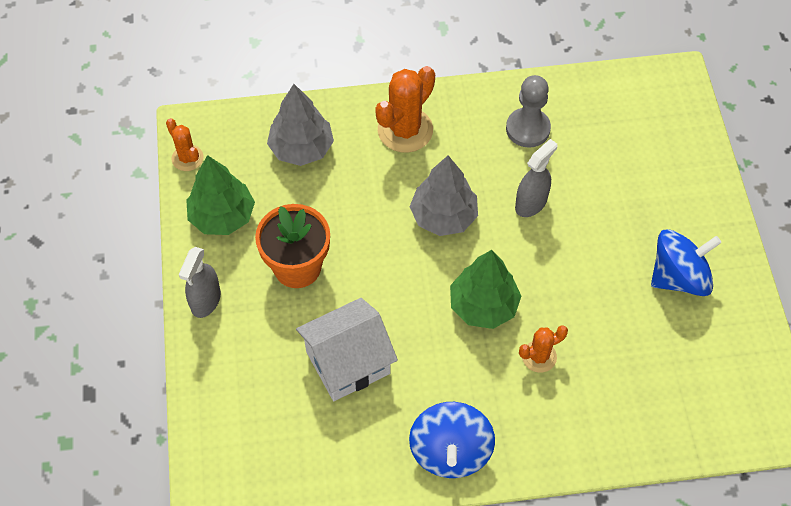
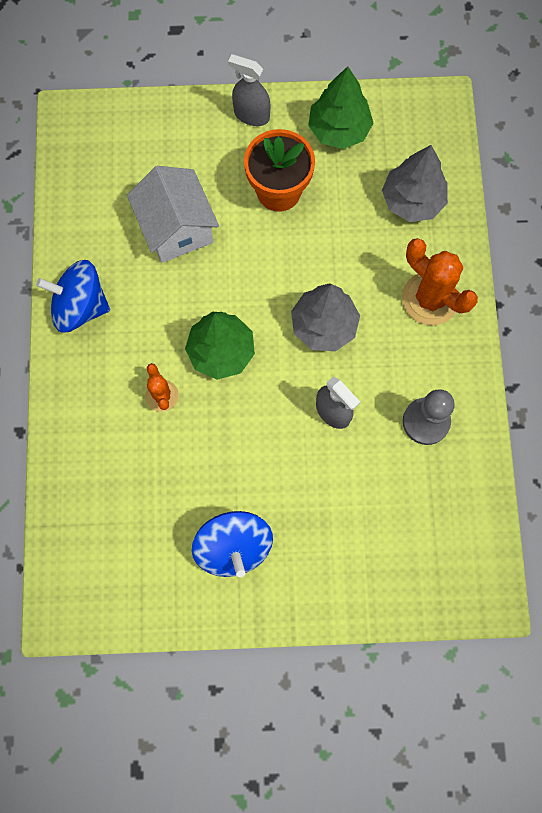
camera: 95 degrees right, 15 degrees up
(187, 158) = (406, 101): orange cactus -> none

